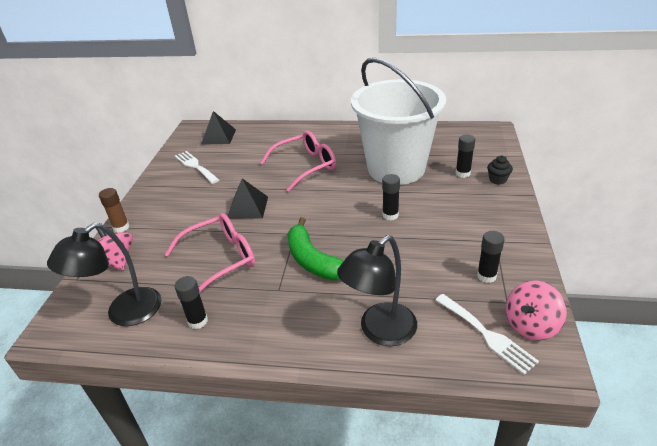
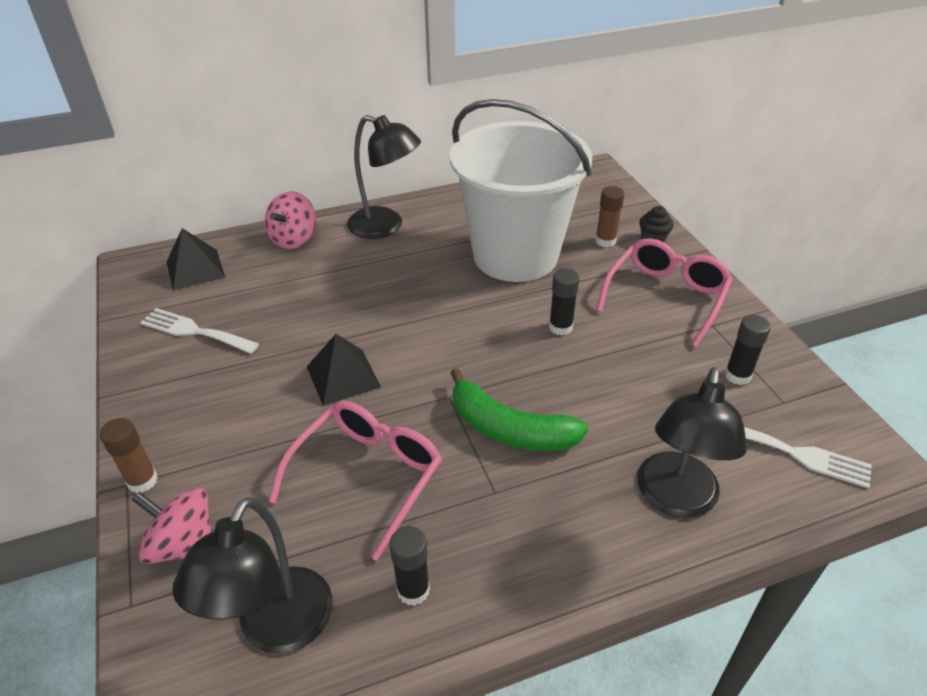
camera: 30 degrees left, 5 degrees up
(306, 166) = (382, 284): pink glasses -> pink glasses (666, 297)
(332, 136) = (385, 226): none -> black lamp
(463, 173) = (605, 241): black glue stick -> brown glue stick
(531, 325) = (829, 422): pink spinning top -> pink spinning top (294, 239)

